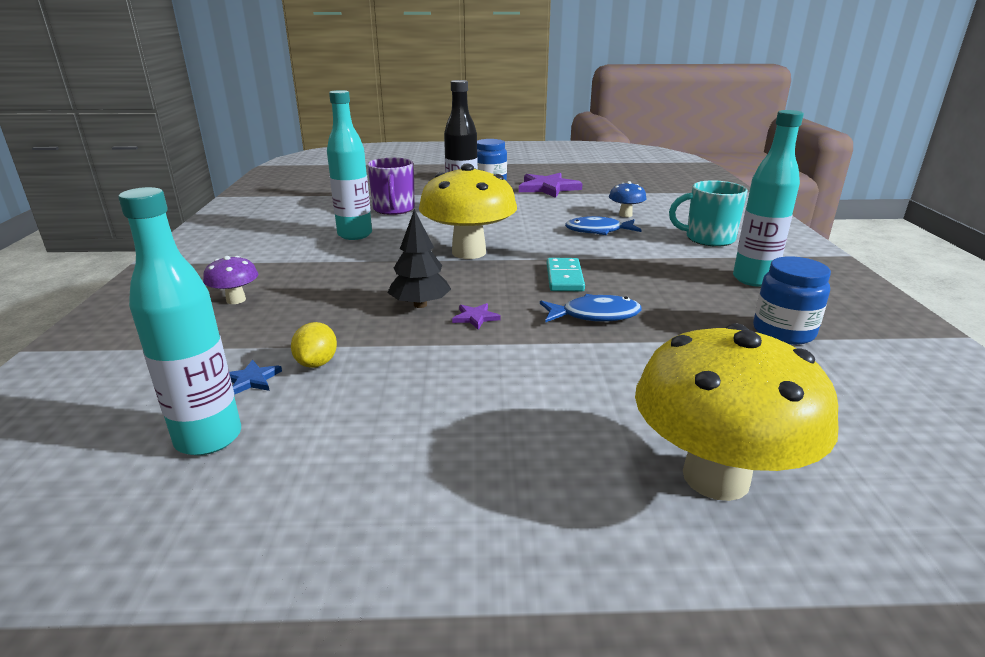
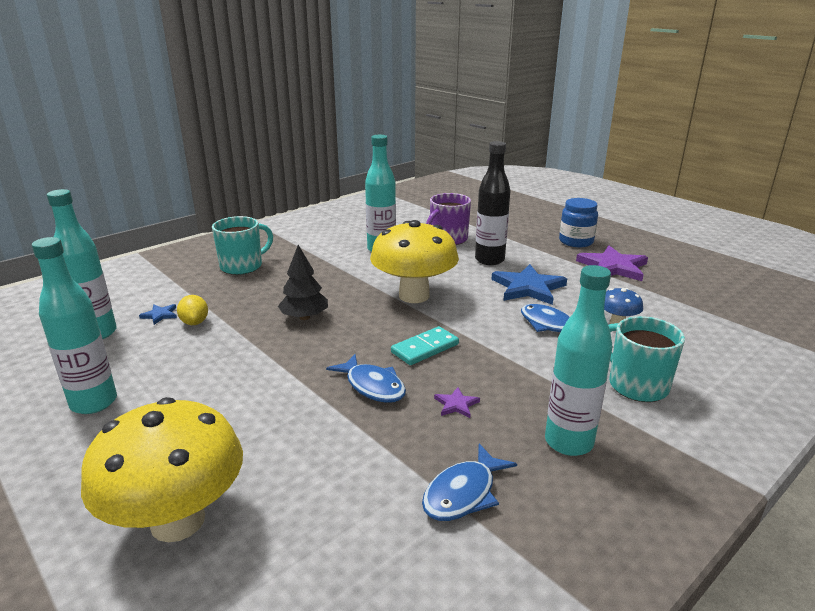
camera: 50 degrees right, 0 degrees up
(236, 300) = (242, 266): purple mushroom -> turquoise mug
(317, 363) = (195, 322): yellow lemon -> yellow lemon turned 75 degrees counterclockwise
(400, 482) = (94, 403): none -> turquoise bottle
(475, 317) = (309, 343): purple star -> purple star (456, 404)
(531, 217) = (528, 288): none -> blue star
(783, 332) = (463, 493): blue jar -> blue fish

